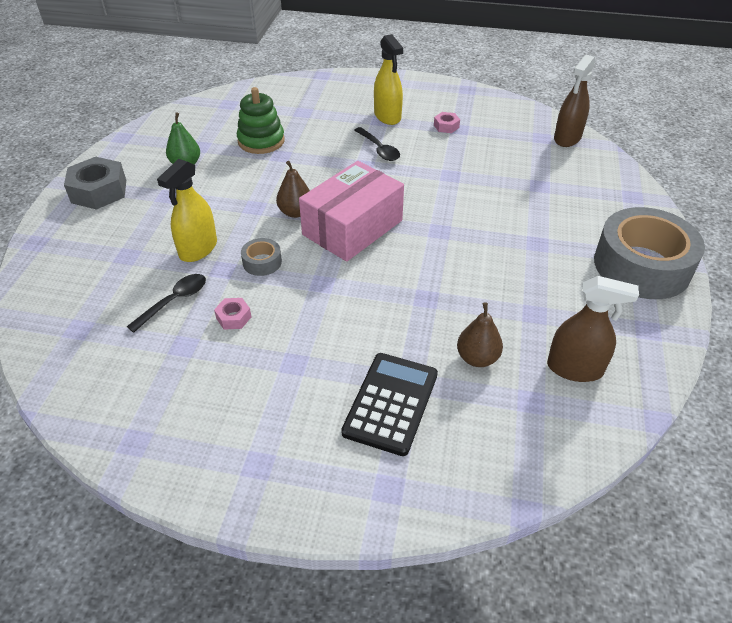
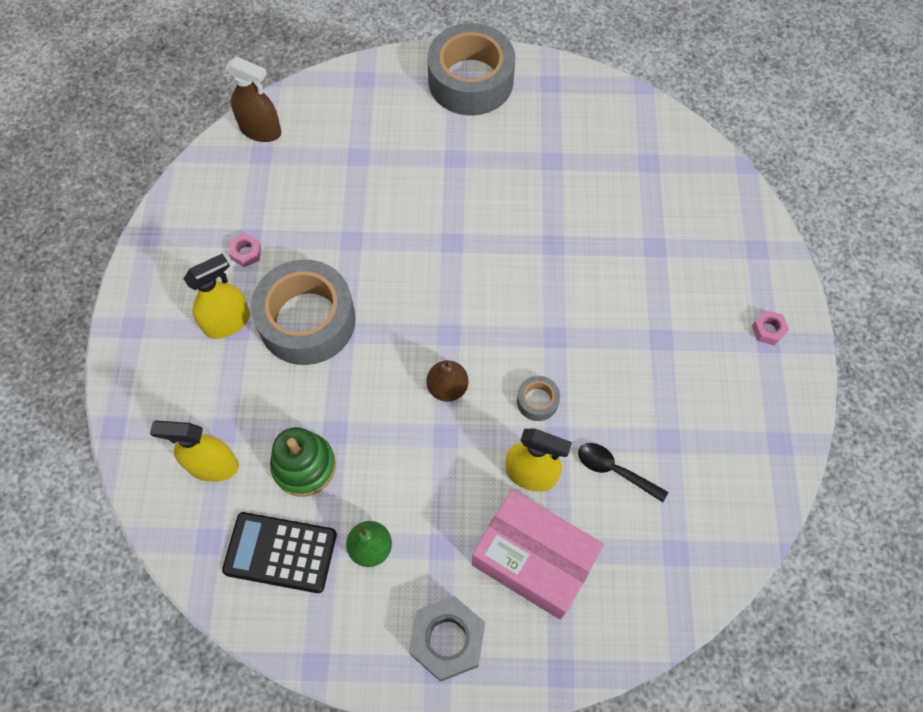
camera: 100 degrees left, 20 degrees up
(233, 317) = (621, 406): pink nut -> pink nut (768, 330)
(279, 107) = (213, 465): none -> yellow spray bottle
(352, 227) = (463, 324): pink box -> pink box (534, 560)
(379, 149) = (307, 320): black spoon -> grey tape
(391, 403) = (681, 257): black calculator -> black calculator (280, 552)
(477, 358) = (615, 200): brown pear -> none
(574, 368) = (607, 133): brown spray bottle -> none

